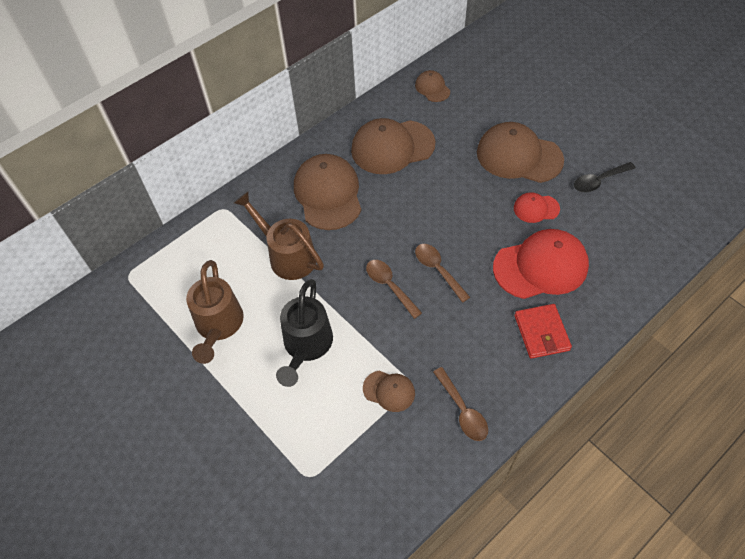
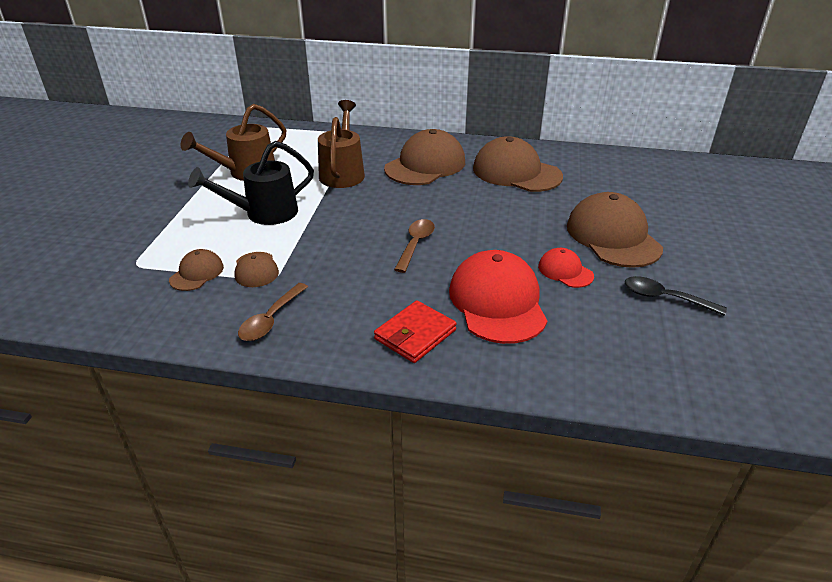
camera: 50 degrees right, 20 degrees down
(389, 286) = (368, 227): brown spoon -> none
(432, 88) = (611, 165): brown cap -> brown cap (197, 273)
(540, 266) = (497, 302): red cap -> red cap turned 135 degrees counterclockwise

